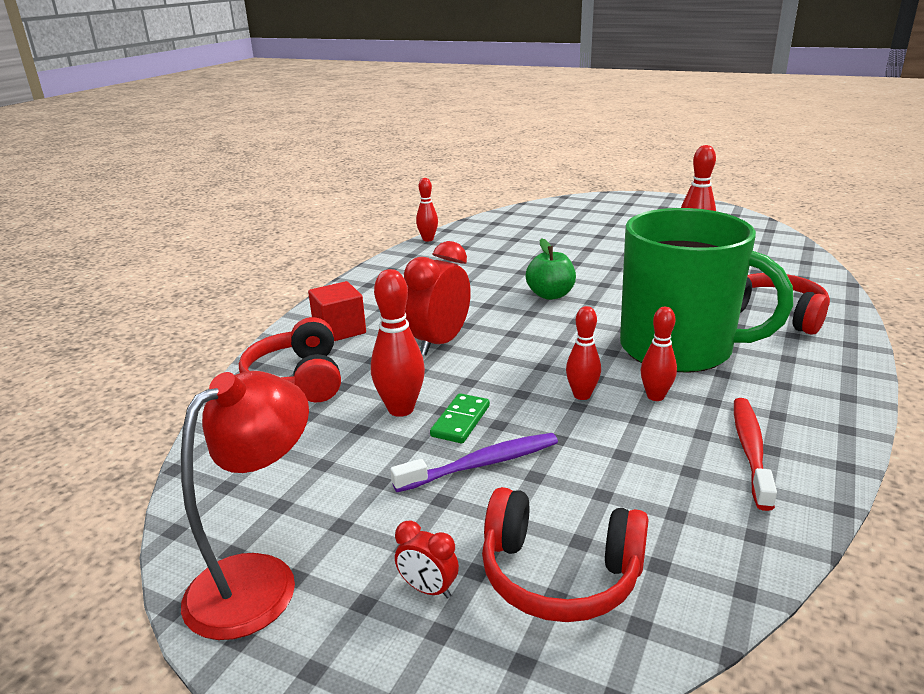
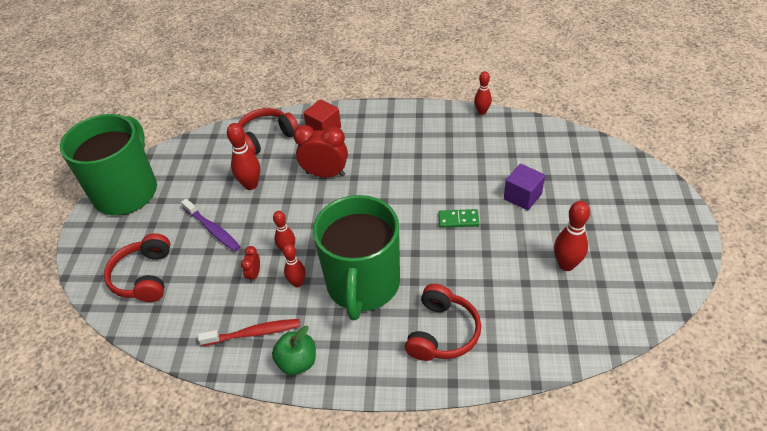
camera: 70 degrees right, 20 degrees up
(259, 579) = (127, 191): red lamp -> green mug
(428, 589) = (129, 239): red clock -> red clock (254, 274)
(461, 421) = (247, 210): green domino -> green domino (458, 220)
(550, 295) = (416, 202): green apple -> green apple (297, 362)
(583, 245) = (522, 196): none -> purple cube

